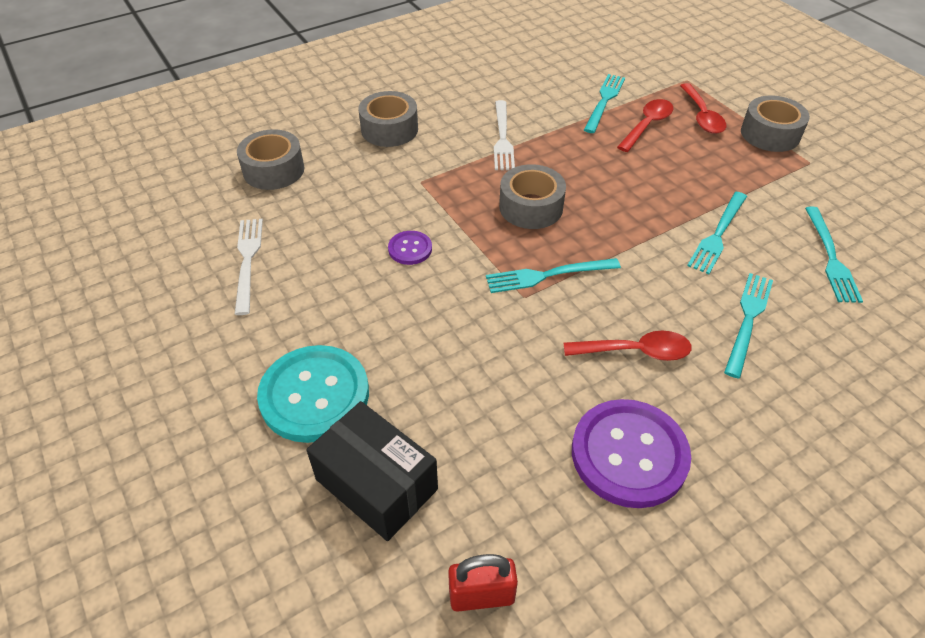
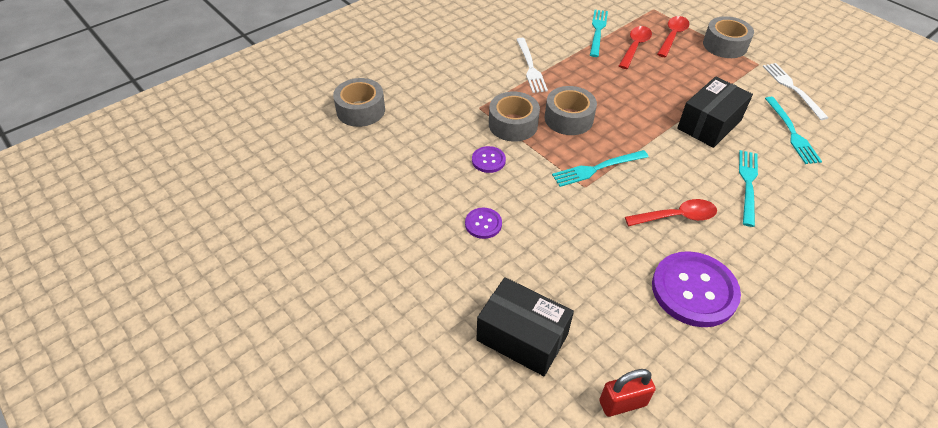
camera: 10 degrees left, 0 degrees up
(248, 261) = (366, 184): white fork -> white fork (792, 88)
(314, 395) = (454, 279): turquoise button -> none
(376, 329) = (483, 224): none -> purple button
(389, 129) = (441, 69): grey tape -> grey tape (513, 124)
(702, 116) = (672, 36): red spoon -> red spoon turned 135 degrees counterclockwise
(718, 234) = (709, 124): turquoise fork -> black box

